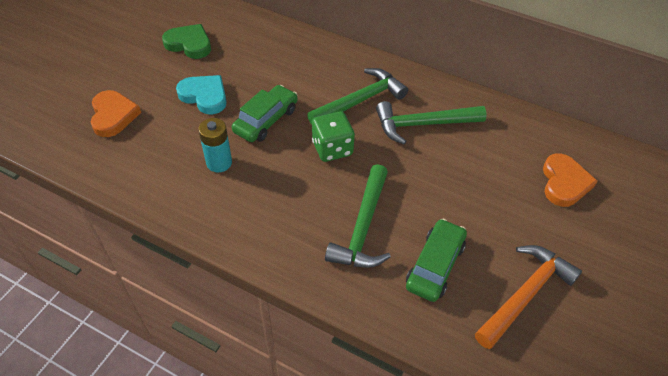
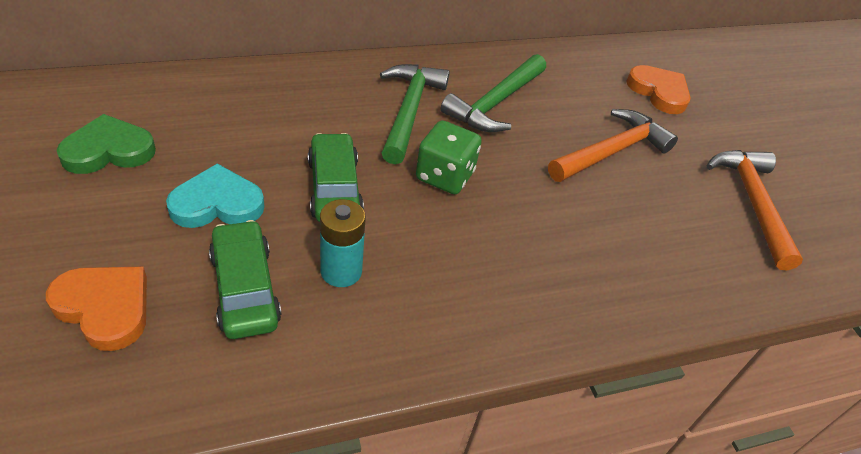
camera: 50 degrees left, 5 degrees down
(363, 227) = (573, 236): green hammer -> none
(435, 265) = (670, 227): green car -> green car (245, 288)
(462, 198) = (611, 151): none -> orange hammer

